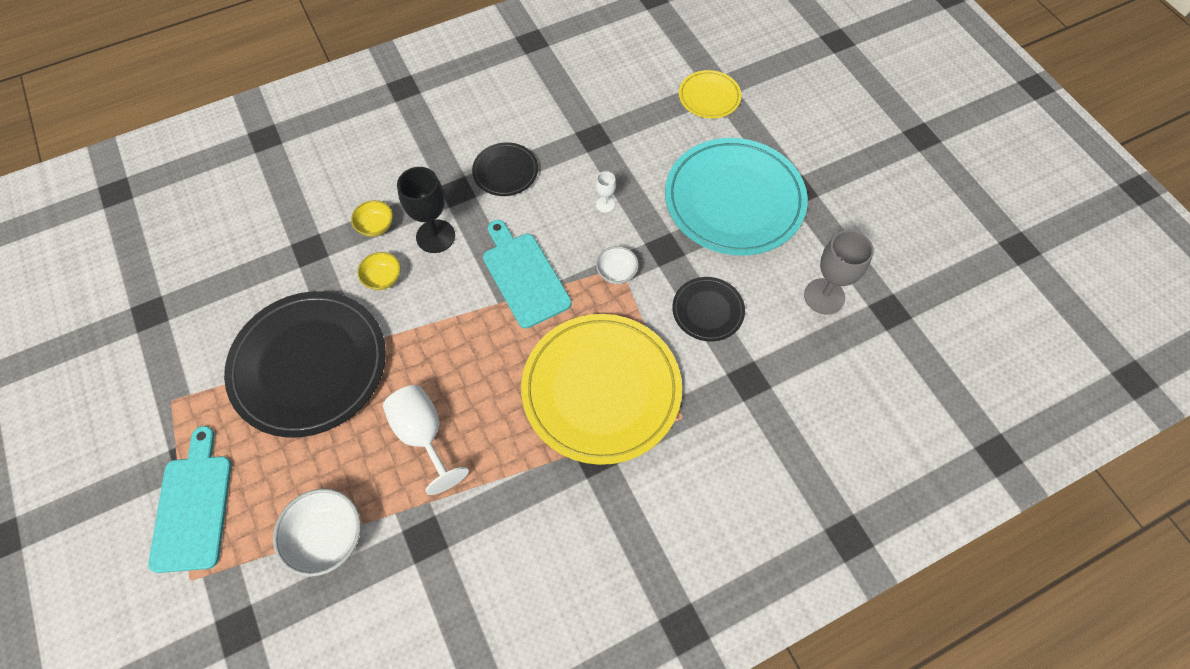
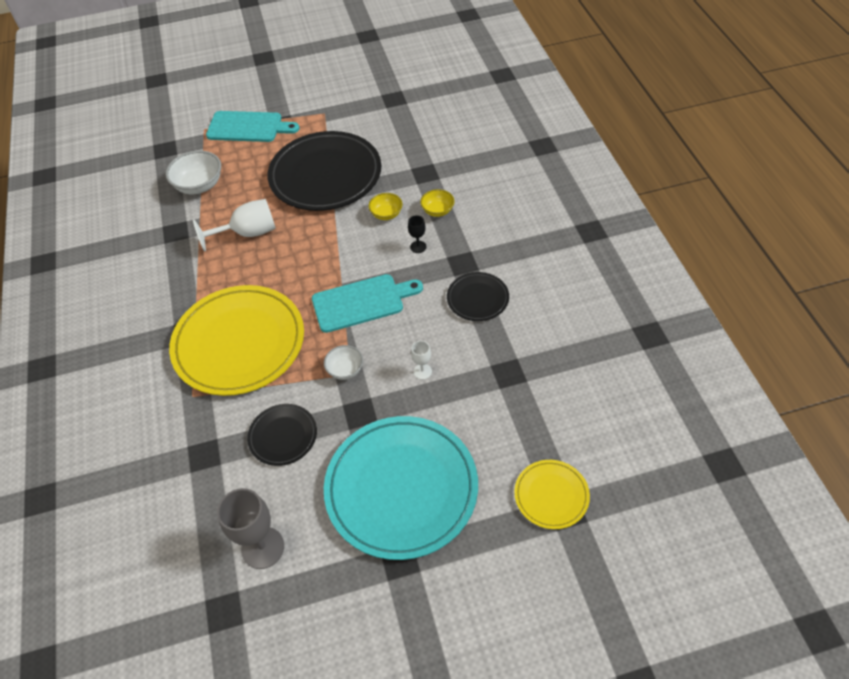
camera: 105 degrees right, 10 degrees down
(435, 236) = (418, 247): black goblet -> black goblet, size x0.49

